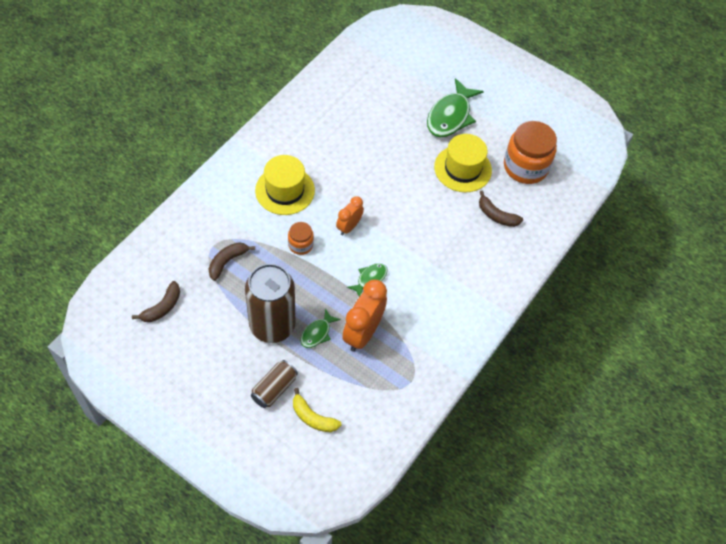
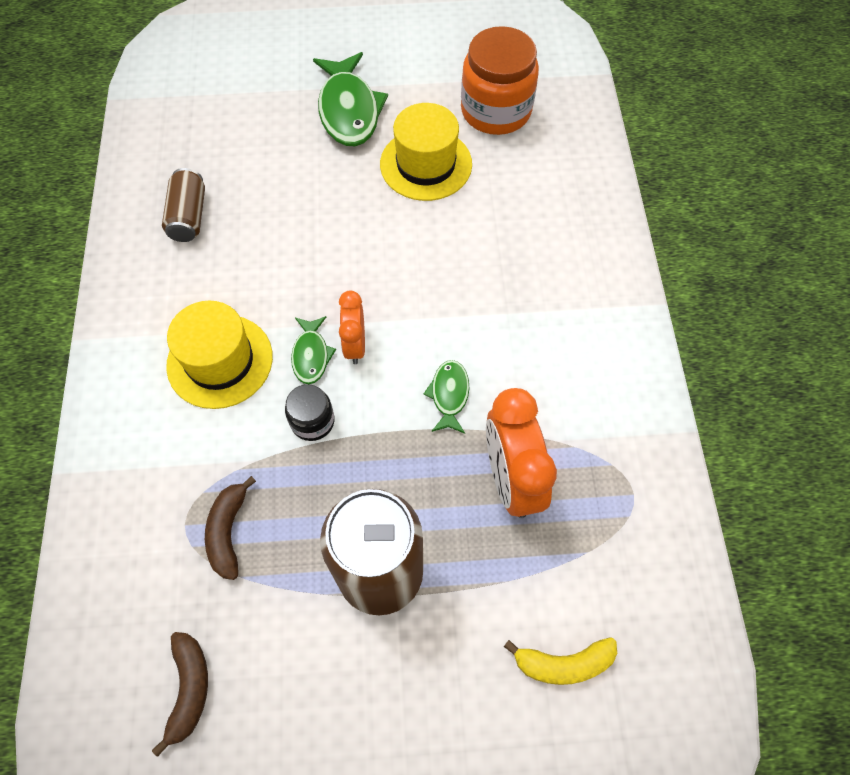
camera: 35 degrees left, 5 degrees up
(274, 388) = (471, 669): brown can -> brown can (189, 216)
(300, 245) = (312, 421): orange jar -> black jar
(317, 333) = (452, 531): green fish -> green fish (311, 355)
(496, 215) = (521, 193): brown banana -> none

